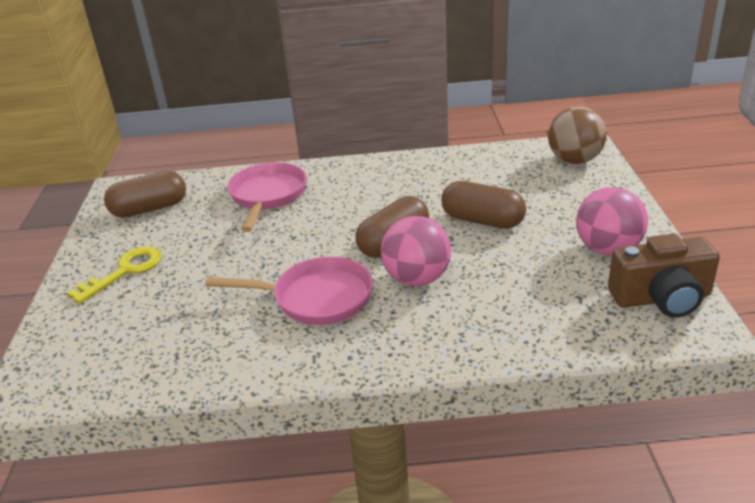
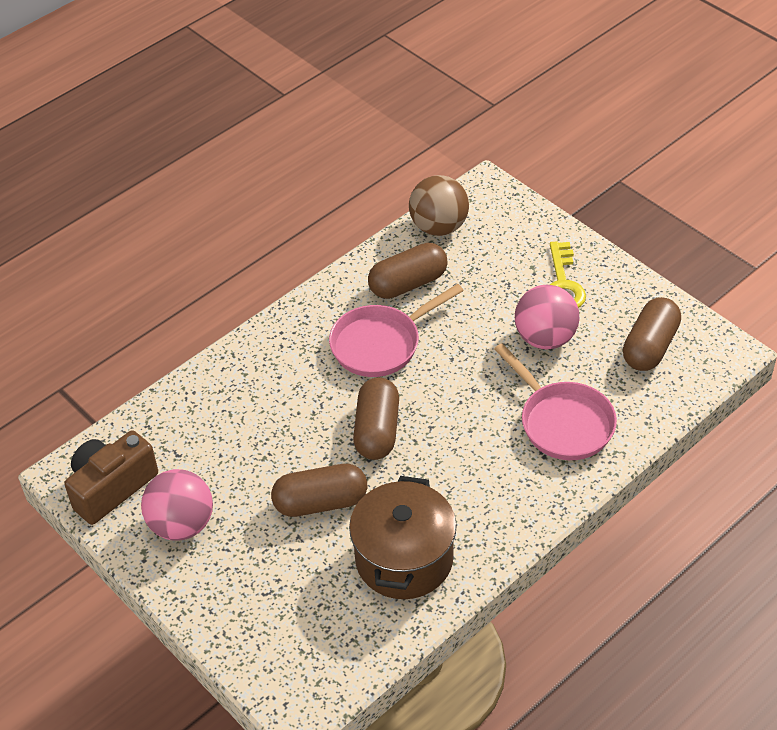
camera: 140 degrees right, 15 degrees up
(228, 336) = (408, 284): none -> brown capsule
(417, 279) = (320, 403): pink ball -> pink ball (545, 338)
(456, 176) = (404, 559): none -> brown pot
(574, 160) = (293, 663): brown ball -> brown ball (439, 227)

